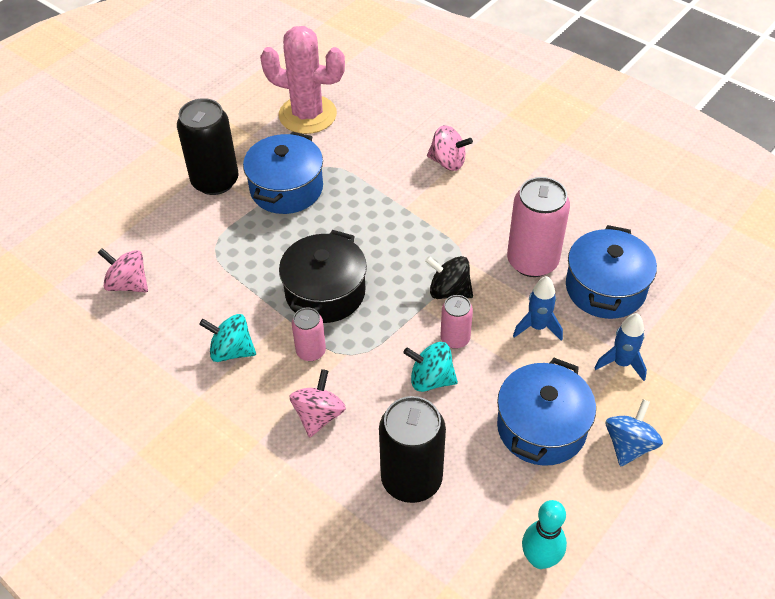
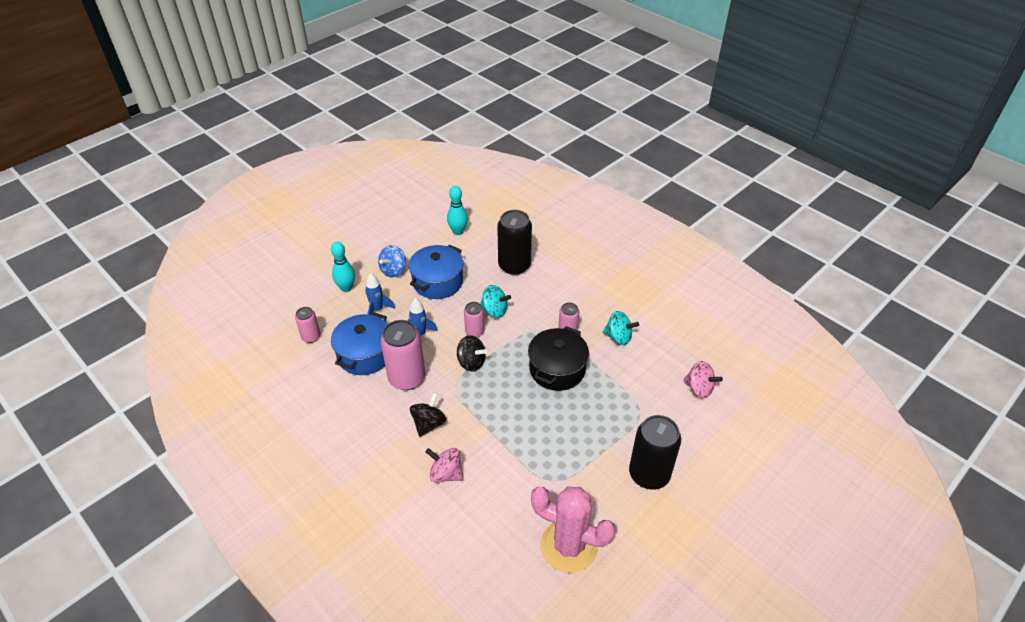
camera: 175 degrees left, 5 degrees down
(286, 188) = (587, 460): blue pot -> none
(318, 415) = (563, 298): pink spinning top -> none
(484, 209) = (429, 423): none -> black spinning top
(692, 399) = (346, 288): none -> turquoise bowling pin
(698, 307) = (311, 337): none -> pink can

